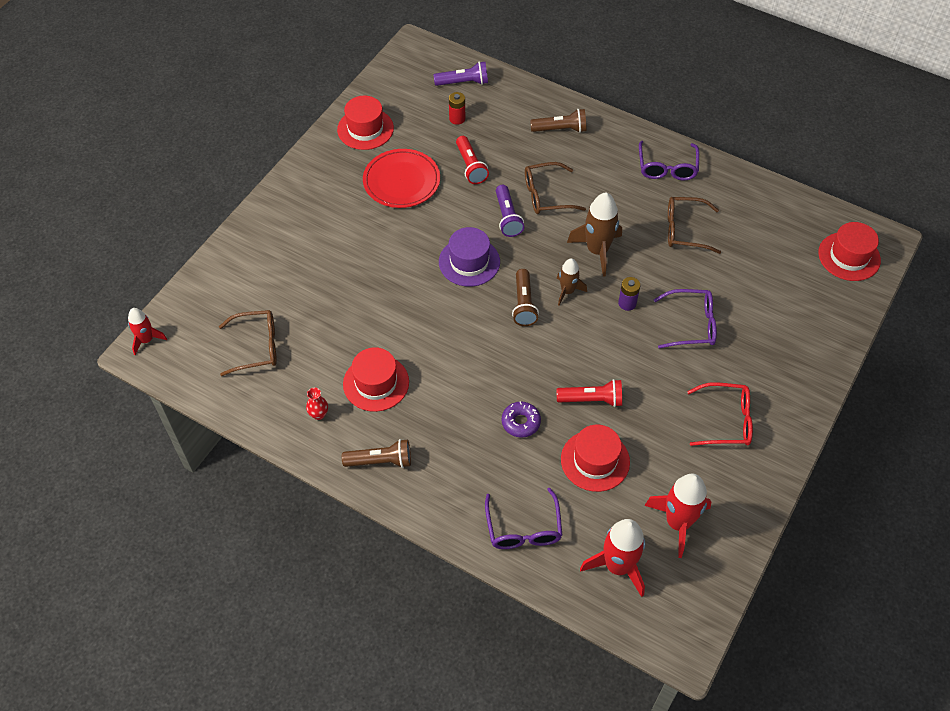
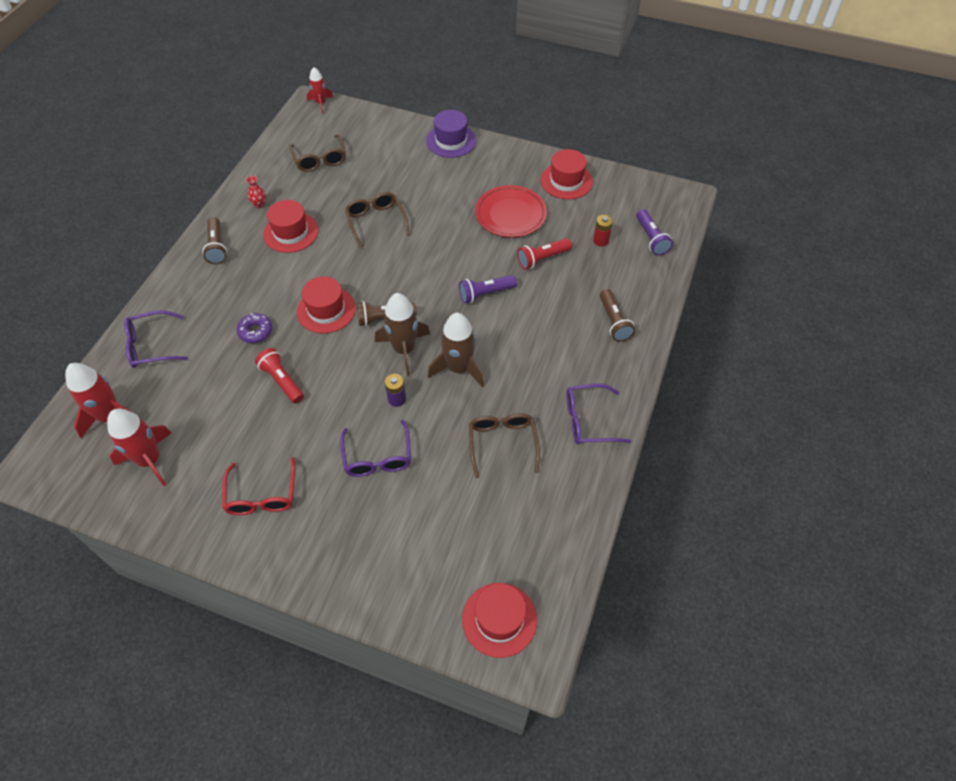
camera: 80 degrees right, 0 degrees up
(469, 262) = (427, 273): purple hat -> purple hat (451, 141)
(546, 195) = (521, 320): brown glasses -> brown glasses (376, 221)
(567, 291) = (404, 349): brown rocket -> brown rocket, size x1.68
(592, 399) = (282, 381): red flashlight -> red flashlight turned 150 degrees clockwise
(595, 460) = (216, 390): red hat -> red hat (326, 310)

